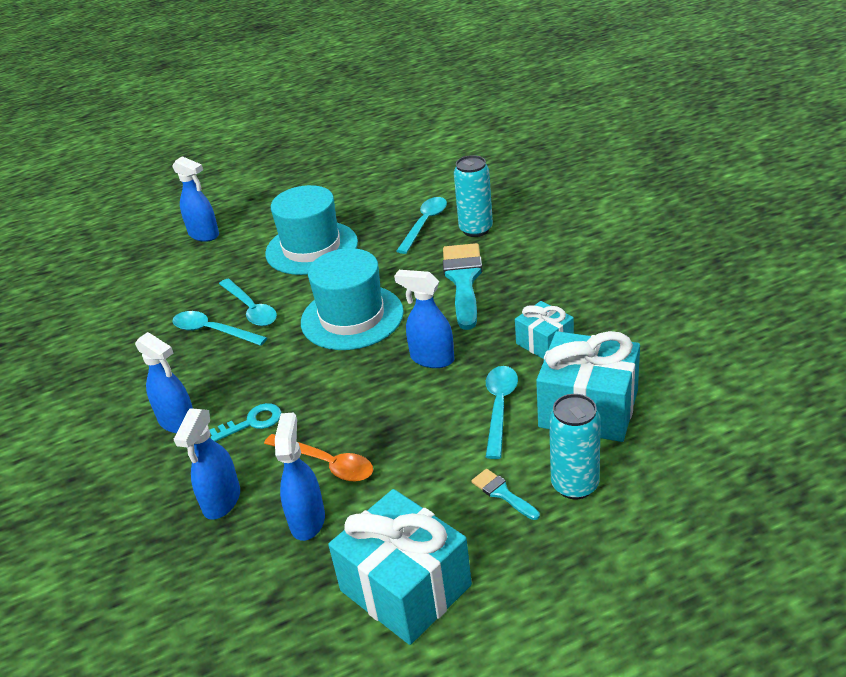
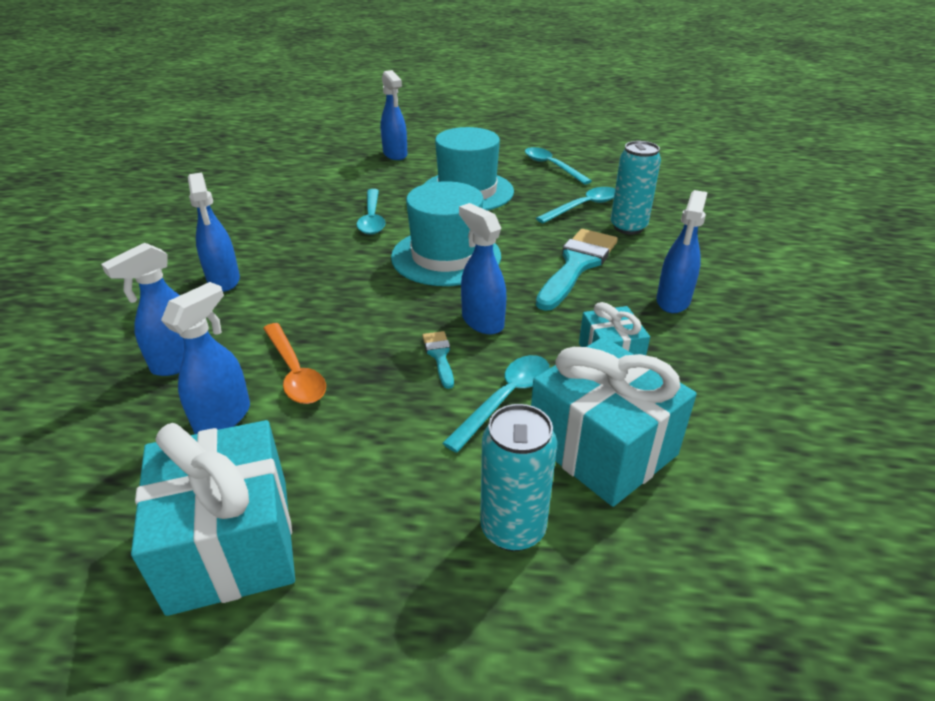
camera: 25 degrees right, 0 degrees up
(213, 331) = (326, 223): turquoise spoon -> turquoise spoon (552, 166)
(253, 422) = (276, 307): turquoise key -> none
(502, 493) = (425, 493): turquoise brush -> turquoise brush (439, 356)
(556, 281) = (673, 301): none -> blue spray bottle

